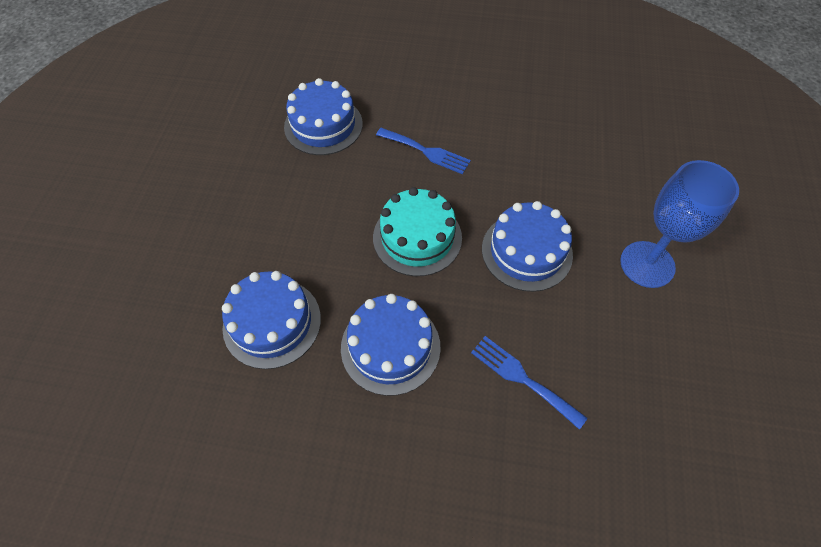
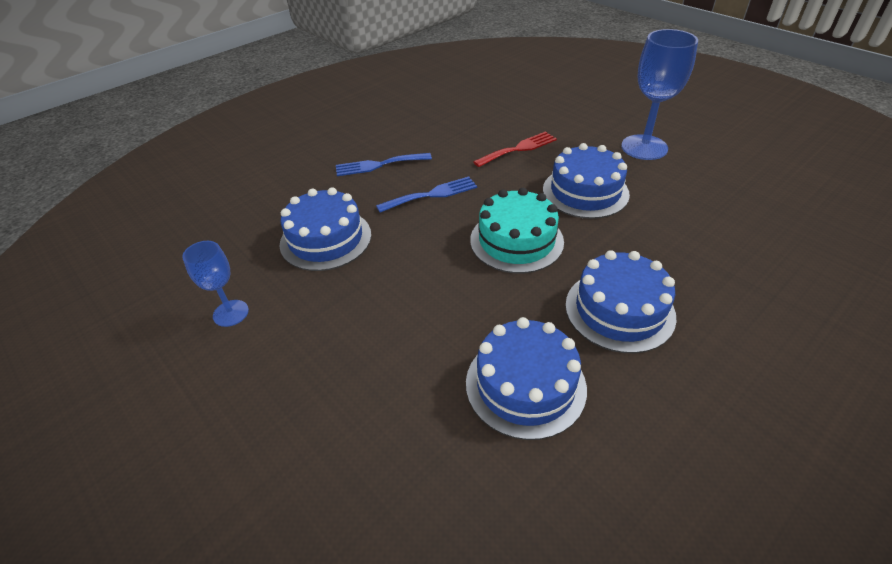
camera: 50 degrees left, 15 degrees down
(221, 128) = (231, 313): none -> blue goblet
(522, 378) = (703, 249): blue fork -> blue fork (379, 165)
(546, 171) = (518, 149): none -> red fork

